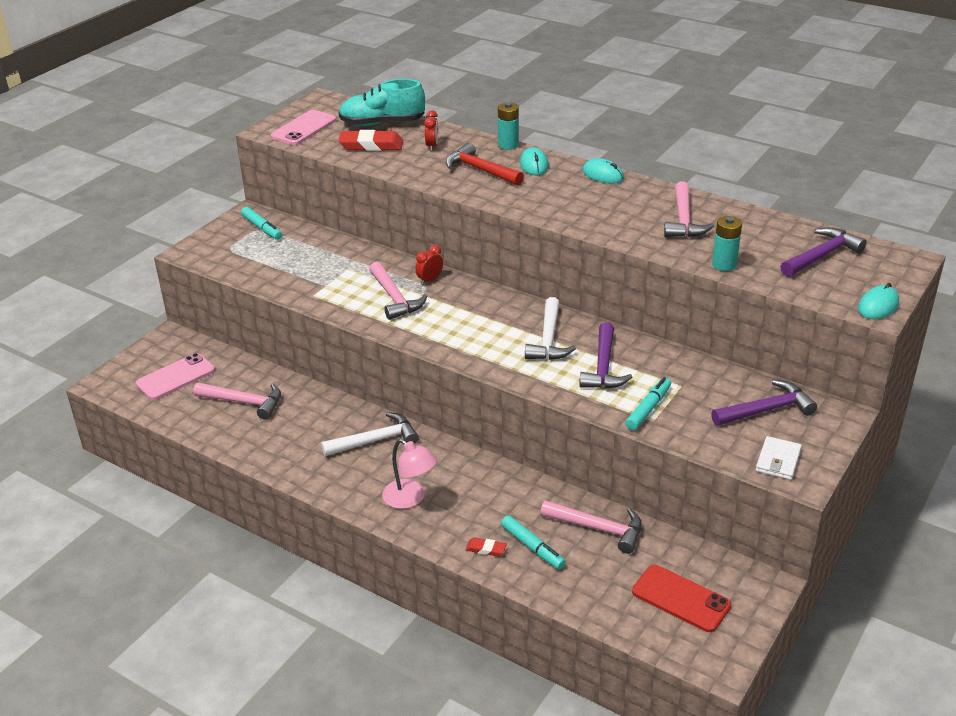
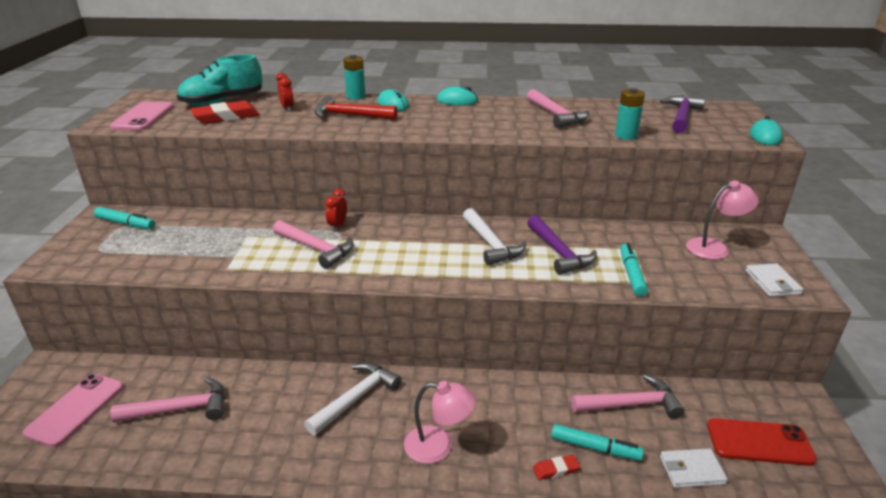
camera: 30 degrees left, 5 degrees down
(596, 593) = (691, 470): none -> white wallet
(766, 410) = (714, 247): purple hammer -> pink lamp

